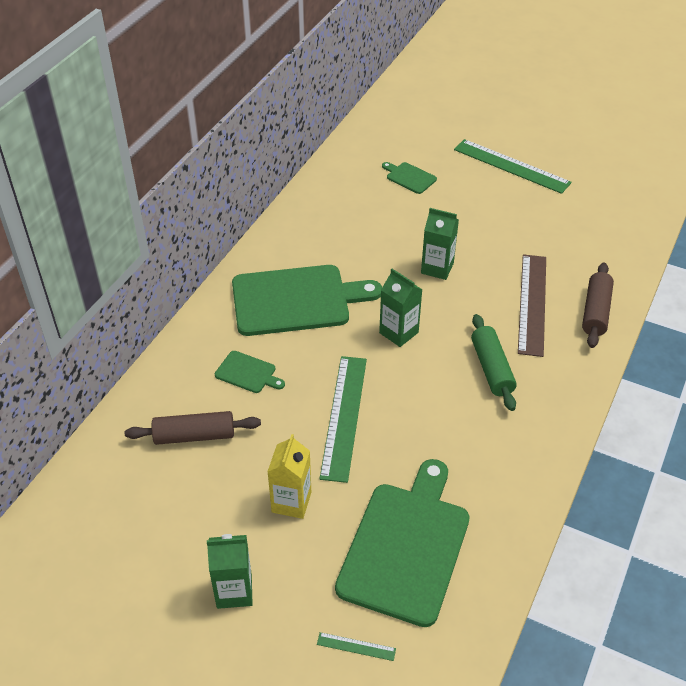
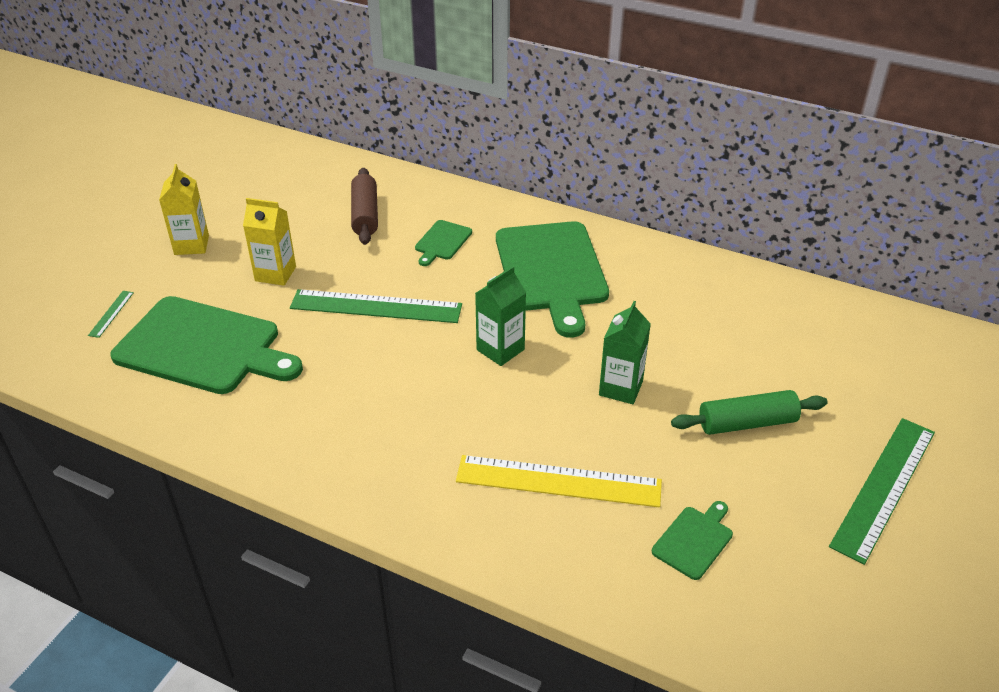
camera: 90 degrees right, 5 degrees down
(234, 591) = (191, 245): green carton -> yellow carton
(409, 177) = (813, 368): green cutting board -> green cutting board (694, 540)
(491, 368) = (437, 429): green rolling pin -> green rolling pin (747, 423)
(532, 303) = (558, 481): brown ruler -> yellow ruler
(595, 312) = (545, 554): brown rolling pin -> none

